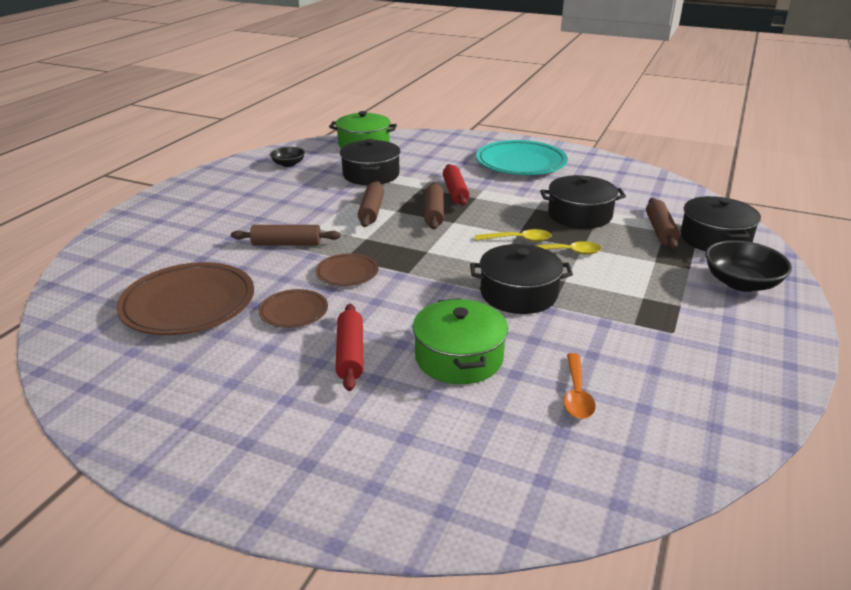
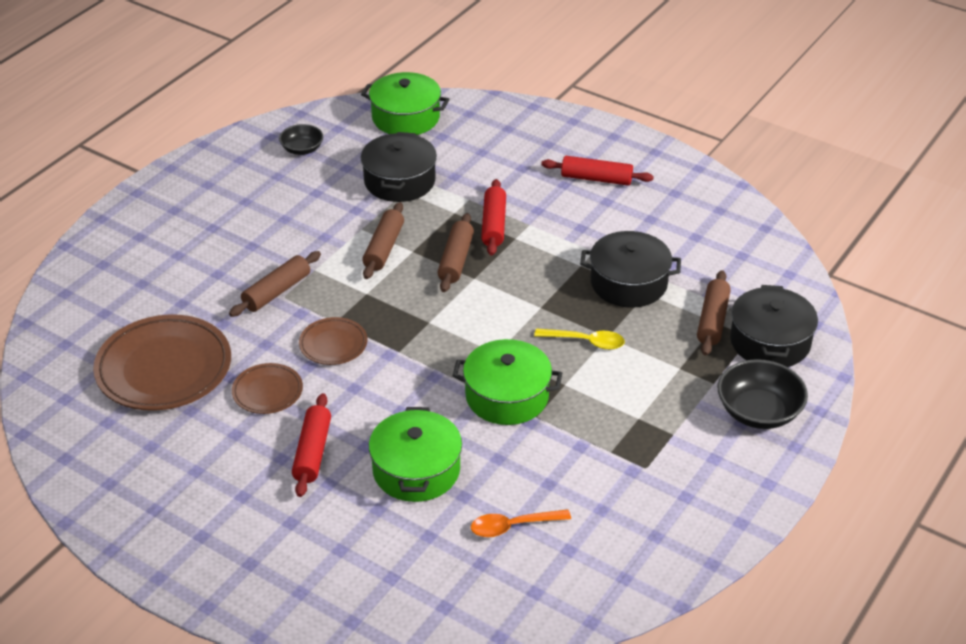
camera: 10 degrees right, 10 degrees up
(286, 244) = (276, 291): brown rolling pin -> brown rolling pin turned 60 degrees counterclockwise
(518, 240) = (539, 316): yellow spoon -> none
(518, 294) = (507, 396): black pot -> green pot
(521, 163) = (596, 179): turquoise plate -> red rolling pin
(576, 394) = (513, 526): orange spoon -> orange spoon turned 60 degrees clockwise

